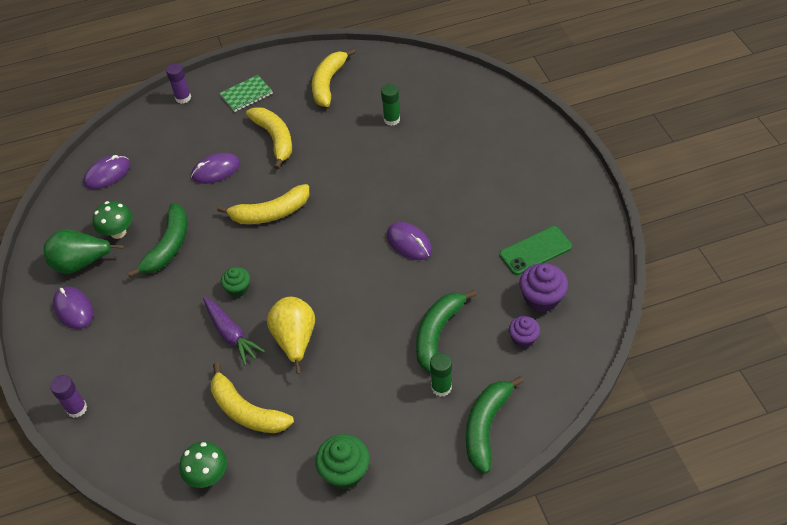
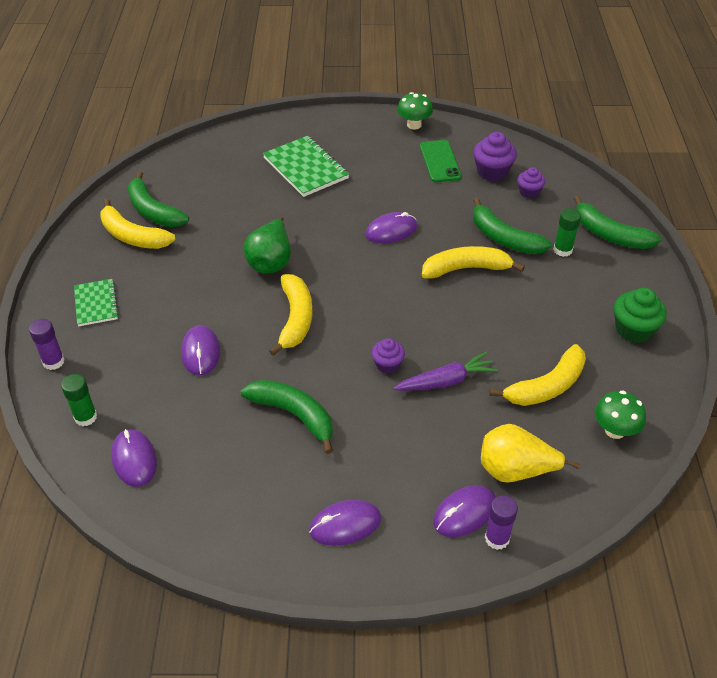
camera: 75 degrees left, 5 degrees down
(82, 263) = (274, 507): green pear -> green pear (271, 262)
(97, 381) = (464, 513): none -> purple mouse
(118, 232) = (243, 461): green mushroom -> green mushroom (414, 125)
(238, 288) = (387, 364): green cupcake -> purple cupcake
(275, 139) = (186, 294): yellow banana -> yellow banana (466, 269)
(295, 340) = (474, 333): yellow pear -> yellow pear (515, 470)
(363, 82) = (153, 211): none -> green banana
(391, 120) = (223, 204): green glue stick -> green glue stick (85, 417)
(470, 155) = (305, 168): none -> green notebook

